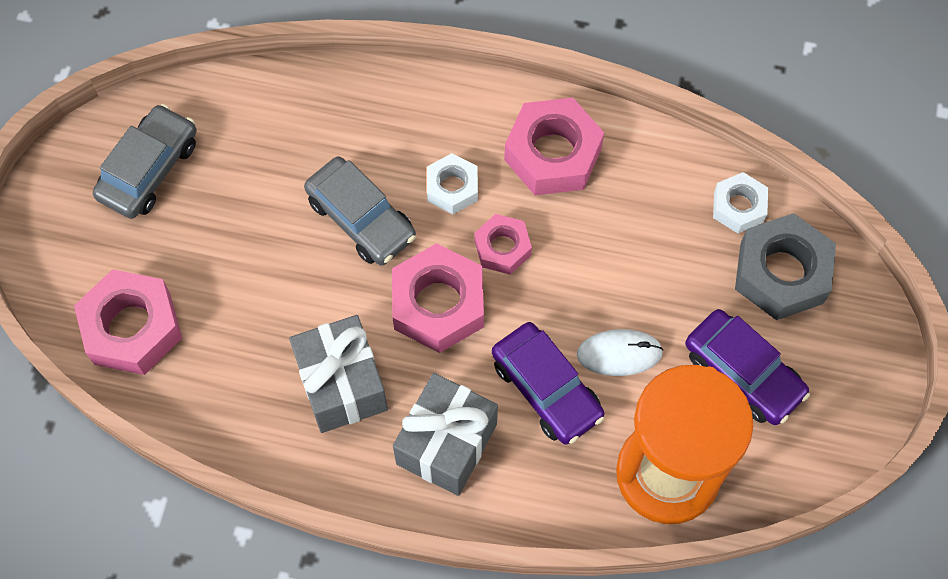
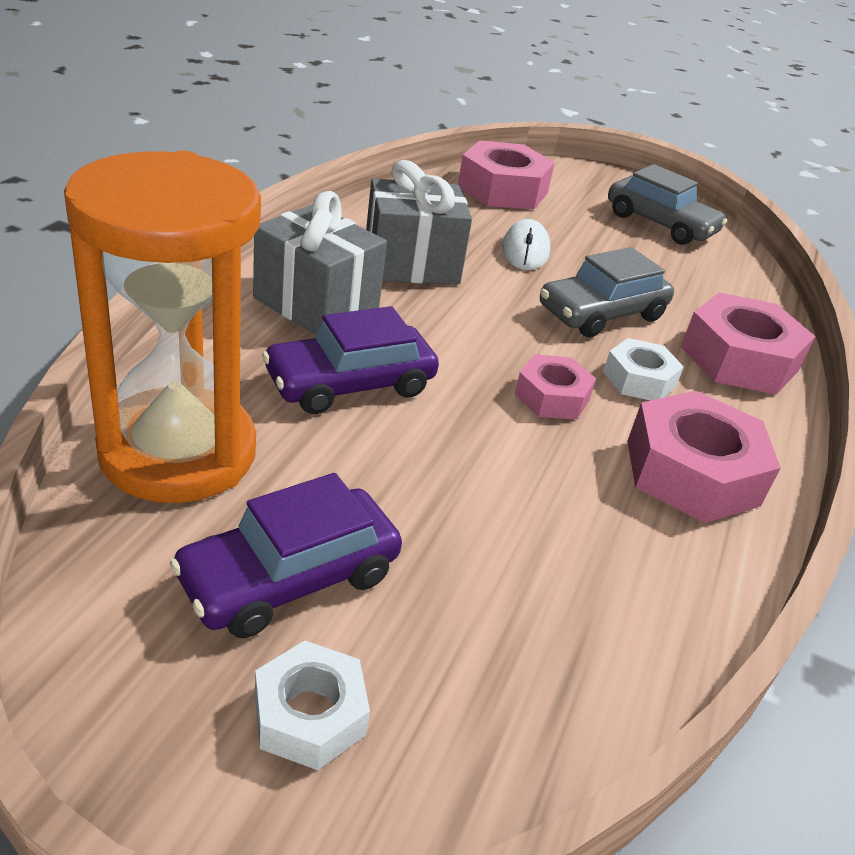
camera: 95 degrees right, 30 degrees down
(438, 304) = (486, 336): pink nut -> pink nut (739, 359)
(619, 353) = (374, 455): white mouse -> white mouse (525, 250)
(738, 207) = (597, 664): white nut -> white nut (309, 714)
(781, 273) = (455, 689): grey nut -> none

